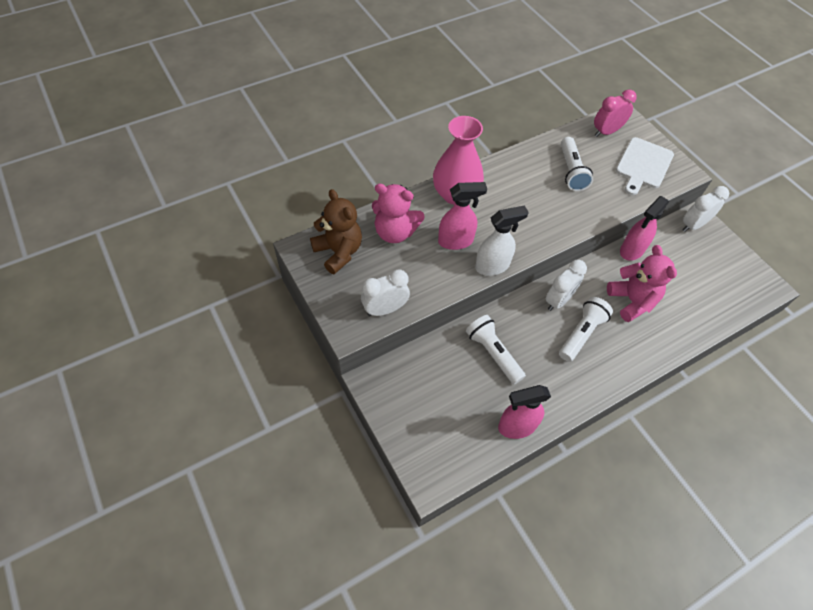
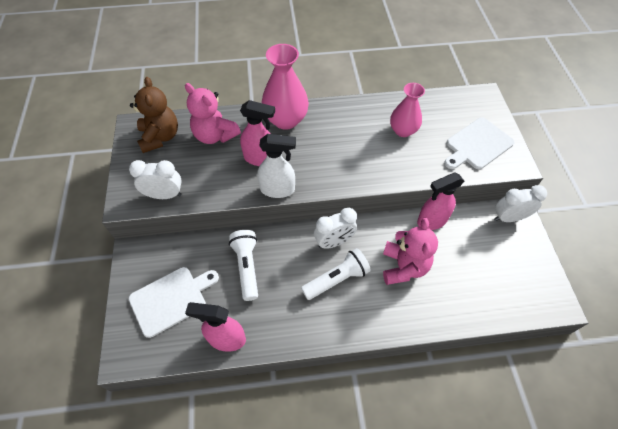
camera: 25 degrees right, 0 degrees up
(440, 411) = (171, 299): none -> white cutting board
(571, 171) = (403, 130): white flashlight -> pink vase
(606, 132) = (459, 105): pink clock -> none

